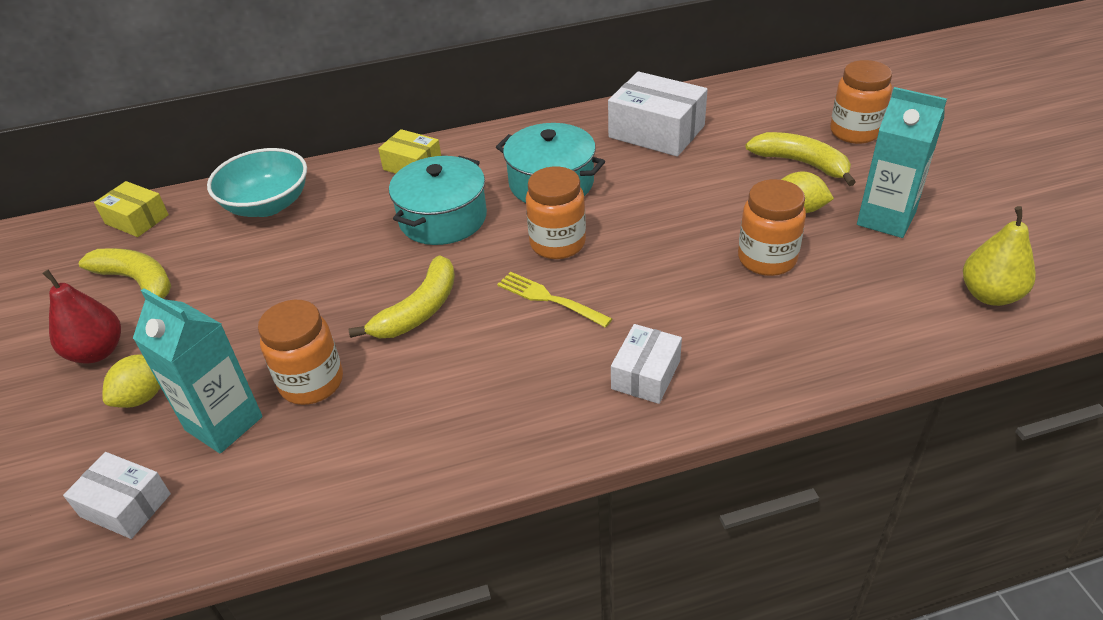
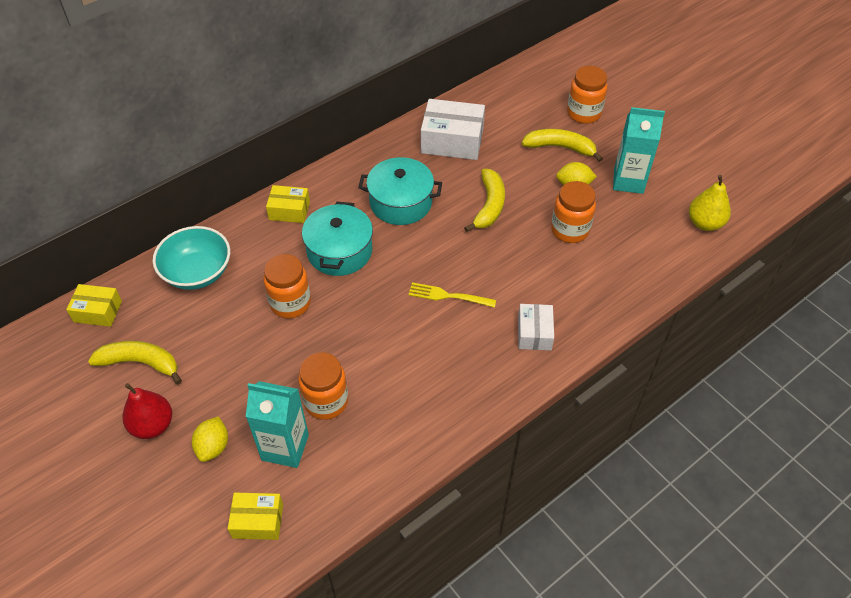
camera: 25 degrees left, 10 degrees up
(125, 505) = (258, 521): white box -> yellow box
(419, 310) = (366, 328): yellow banana -> yellow banana (489, 206)
(557, 244) = (431, 252): orange jar -> orange jar (290, 303)

